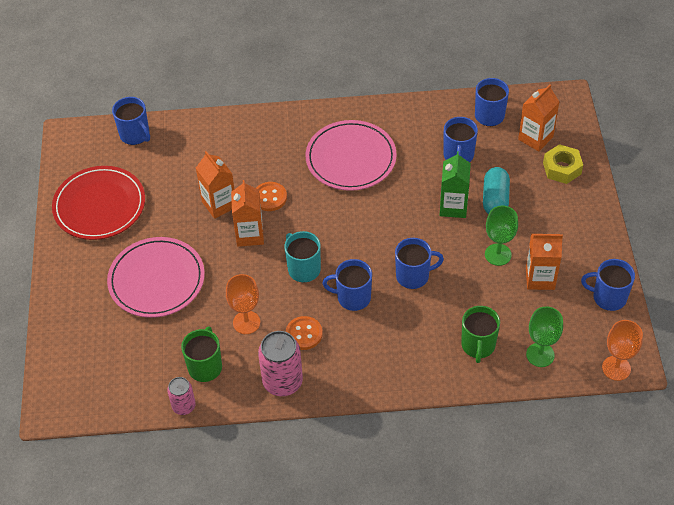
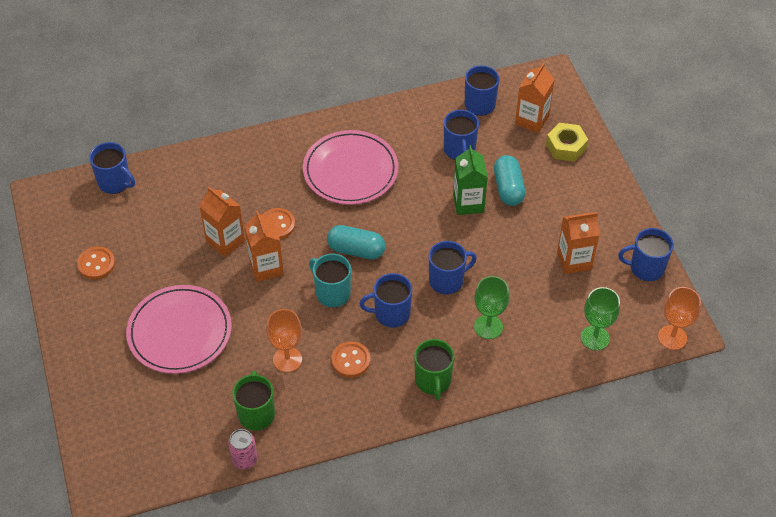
camera: 15 degrees left, 0 degrees up
(99, 206) = (96, 264): red plate -> orange button
(282, 382) = (342, 414): pink can -> none
(336, 233) = (356, 250): none -> turquoise capsule
(478, 346) = (531, 340): green mug -> green mug (433, 381)
(498, 254) = (526, 244): green goblet -> green goblet (488, 327)

